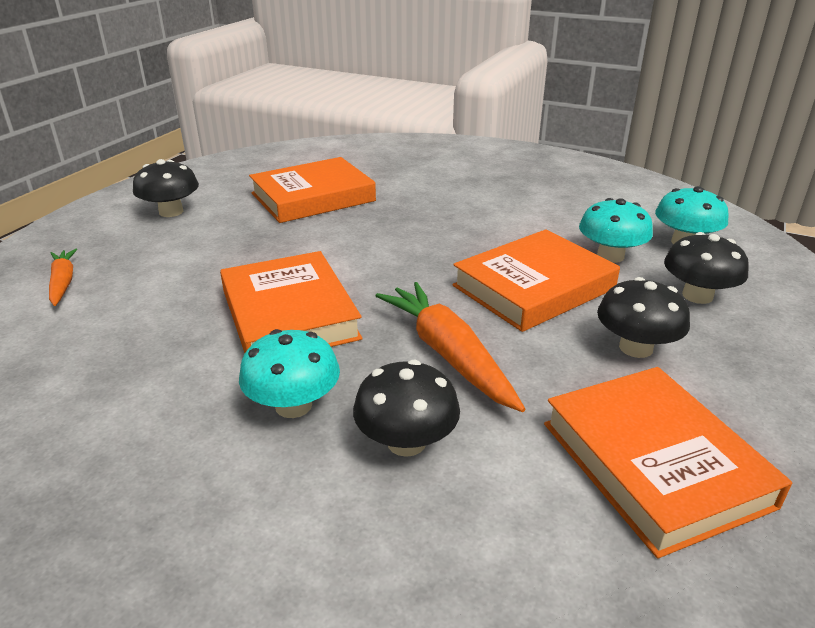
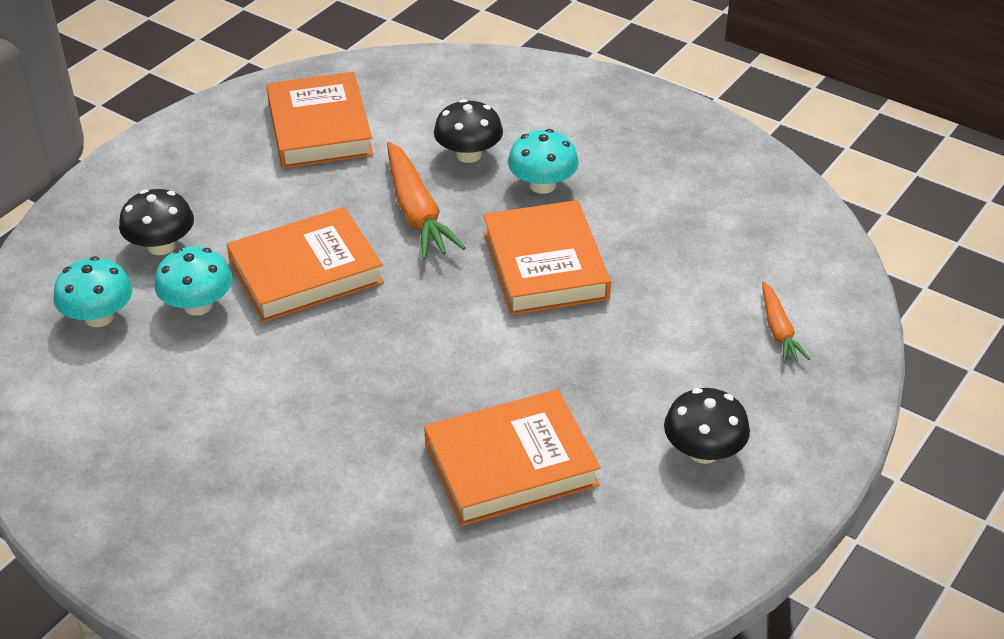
camera: 170 degrees left, 10 degrees up
(635, 347) = (263, 202): black mushroom -> none

